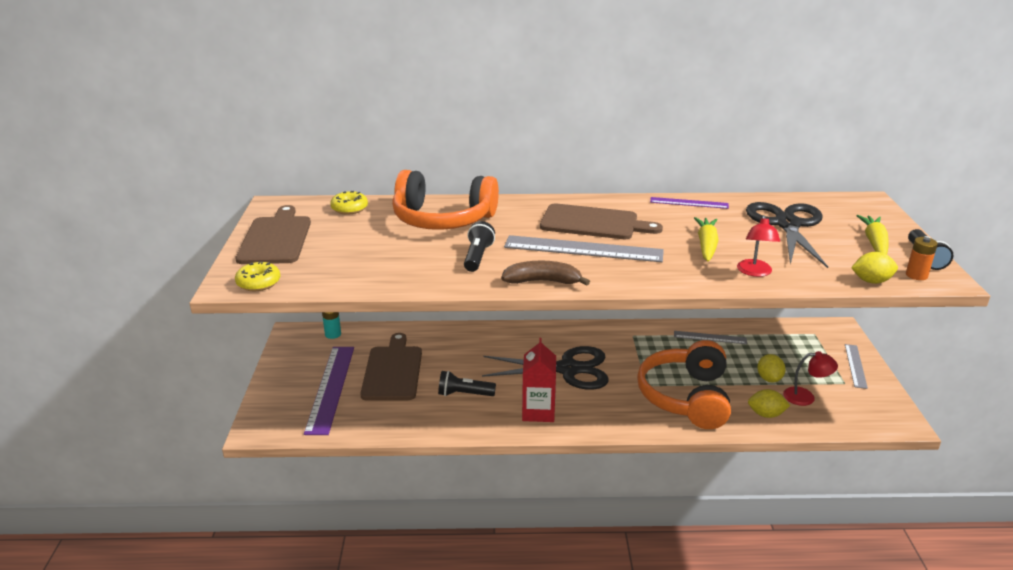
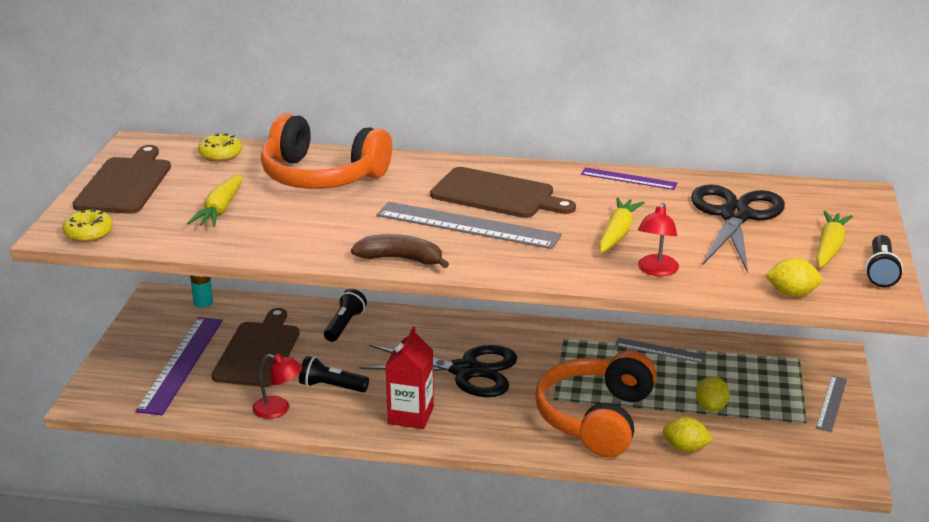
camera: 10 degrees right, 0 degrees up
(368, 253) = (220, 209): none -> yellow carrot
(477, 257) = (341, 224): black flashlight -> black flashlight (344, 325)
(805, 397) = (746, 433): red lamp -> red lamp (278, 409)
(916, 275) = (853, 291): orange battery -> none

